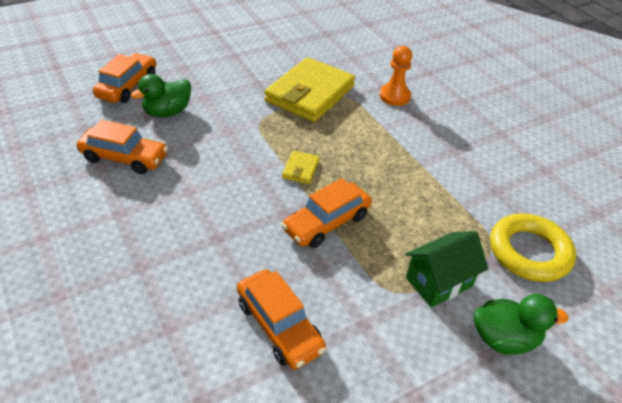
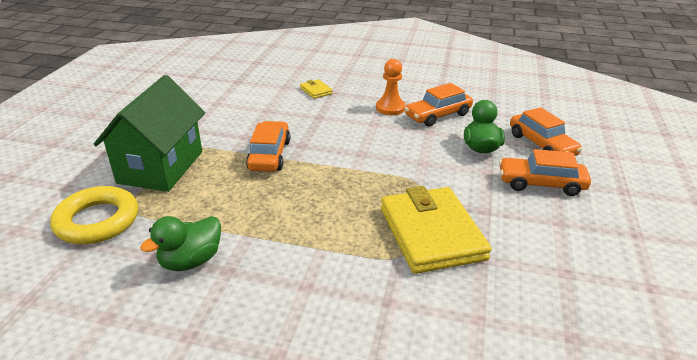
camera: 135 degrees right, 10 degrees down
(279, 326) = (235, 109): orange car -> orange car (541, 184)
(300, 169) = (333, 171): yellow wallet -> yellow wallet (316, 91)
(394, 96) = (358, 295): orange pawn -> orange pawn (390, 108)
(439, 282) = (161, 167): green house -> green house, size x1.68
(504, 338) = (97, 164): green duck -> green duck (191, 261)

